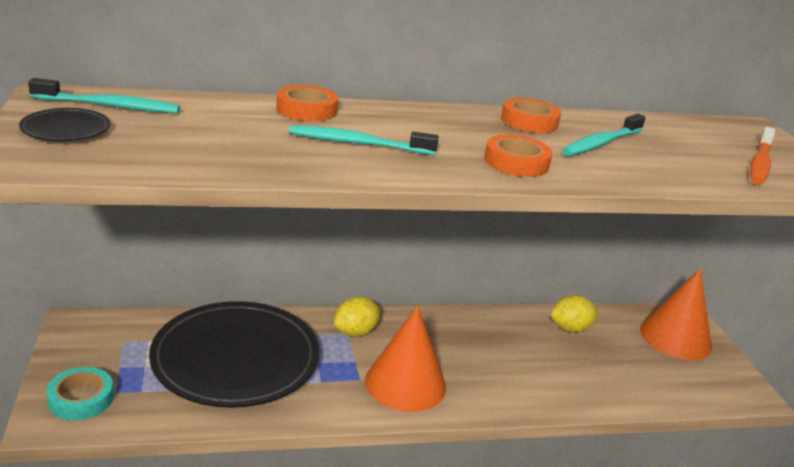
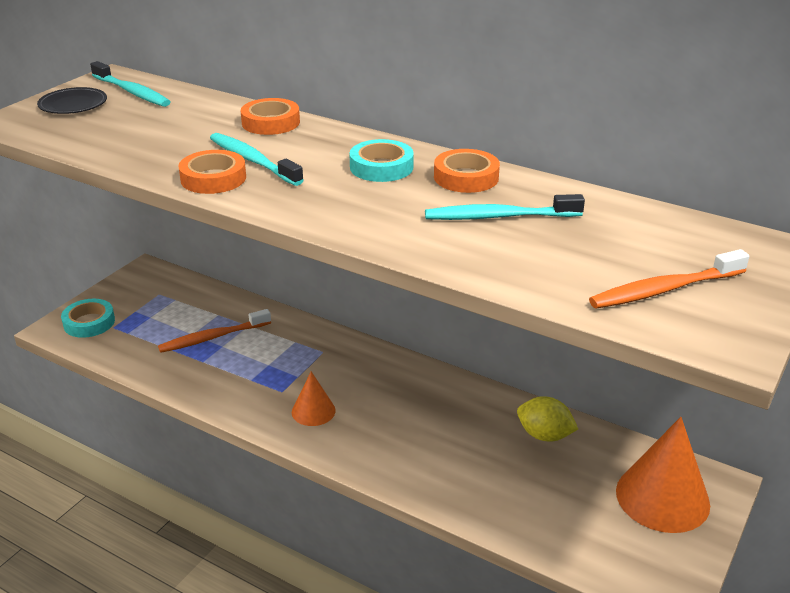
camera: 45 degrees right, 5 degrees up
(235, 360) = (213, 337): black plate -> orange toothbrush
(355, 332) = (330, 354): yellow lemon -> none
(405, 383) = (313, 411): orange cone -> orange cone, size x0.53
(462, 127) = (381, 167): none -> turquoise tape
(516, 162) = (360, 211): orange tape -> orange tape (213, 178)

